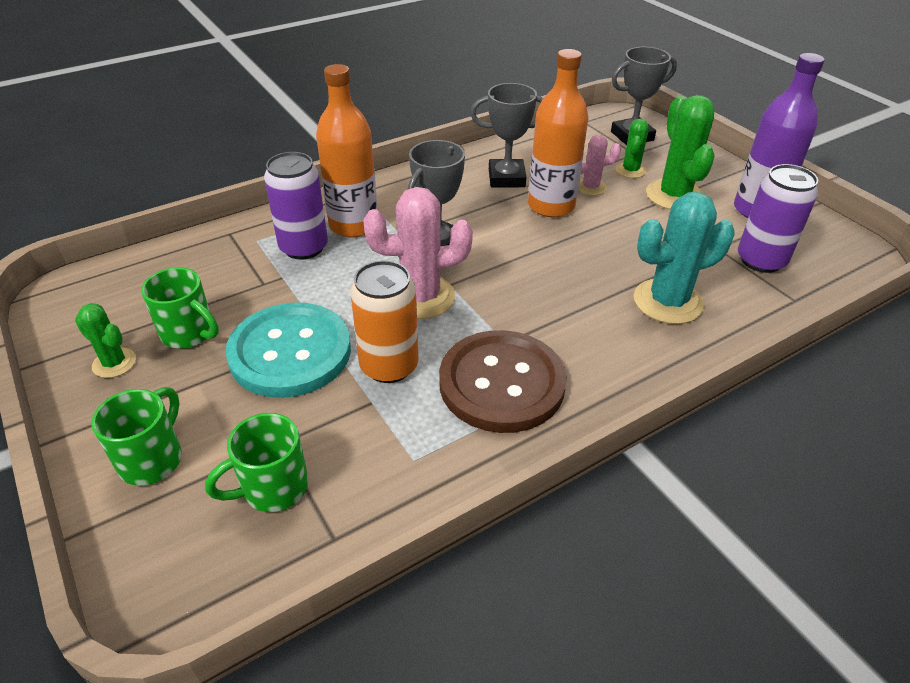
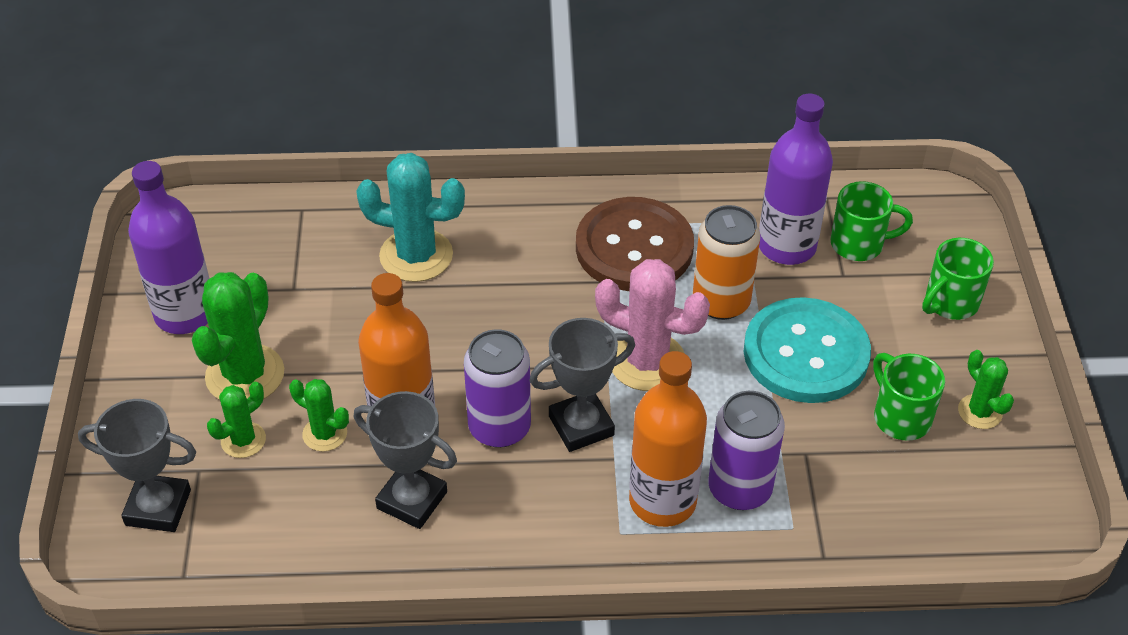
camera: 150 degrees left, 5 degrees up
(353, 450) = (786, 246): none -> purple bottle
(590, 187) = (325, 434): pink cactus -> green cactus
(761, 260) = (273, 257): purple can -> purple can (499, 427)

